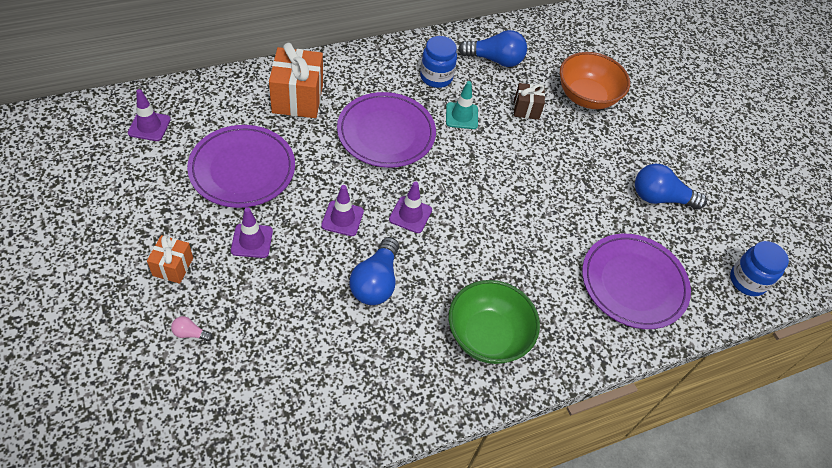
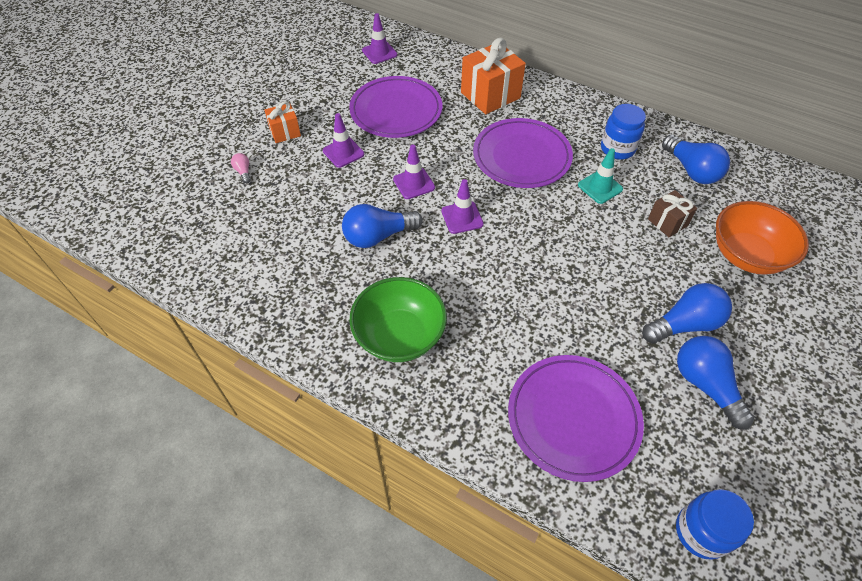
camera: 60 degrees right, 0 degrees up
(611, 170) = (684, 324): none -> blue light bulb

